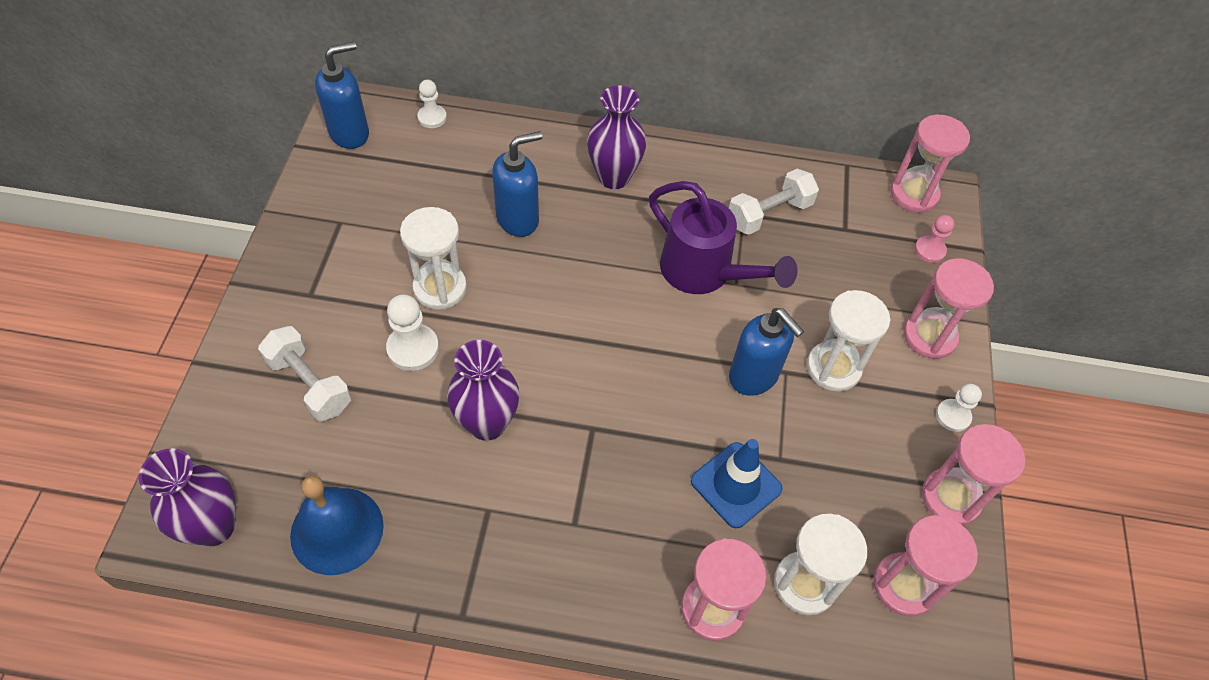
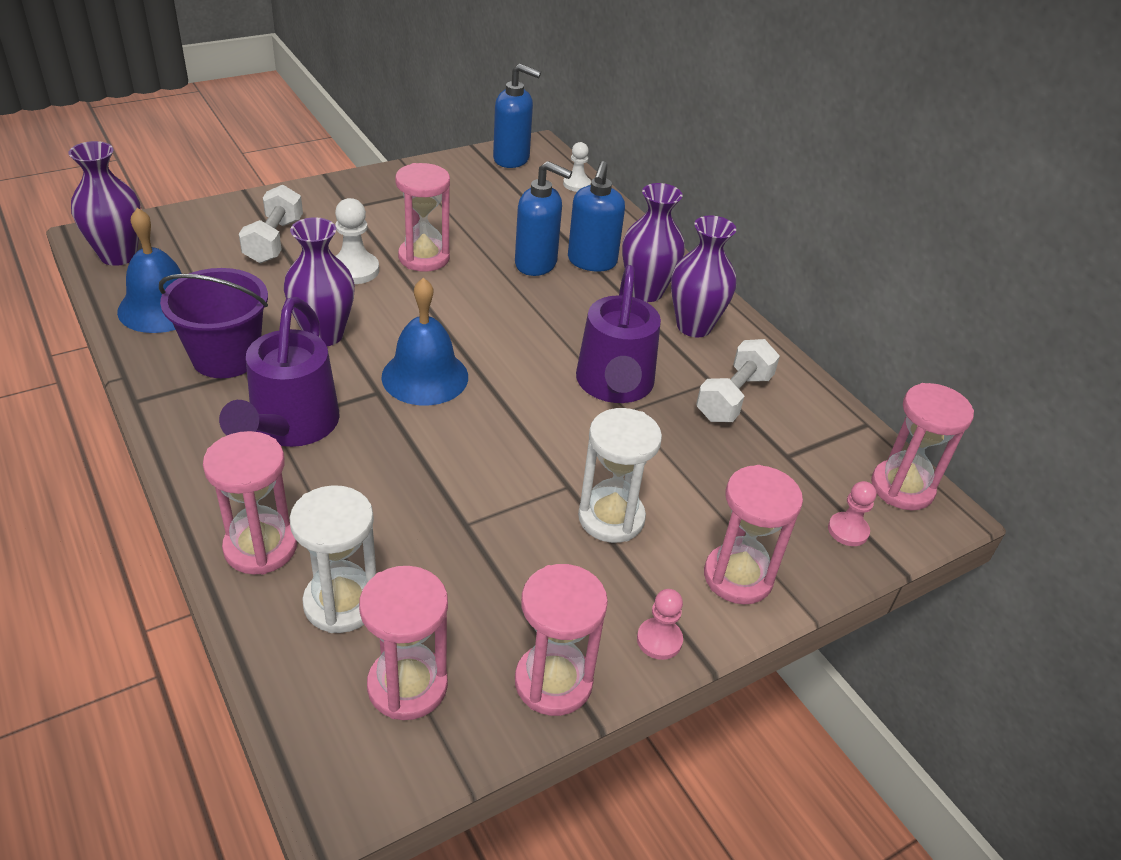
camera: 50 degrees right, 15 degrees down
(440, 288) = (424, 257): white hourglass -> pink hourglass
(457, 514) = (226, 357): none -> purple bucket
(588, 514) = (290, 427): none -> purple watering can
(599, 384) = (425, 376): none -> blue bell
(677, 179) = (694, 326): none -> purple vase
(736, 485) = (407, 505): blue traffic cone -> none
(754, 376) = (538, 466): blue soap dispenser -> blue soap dispenser (592, 262)
(769, 214) = (733, 397): white dumbbell -> white dumbbell turned 75 degrees counterclockwise
(953, 416) = (659, 640): white pawn -> pink pawn

